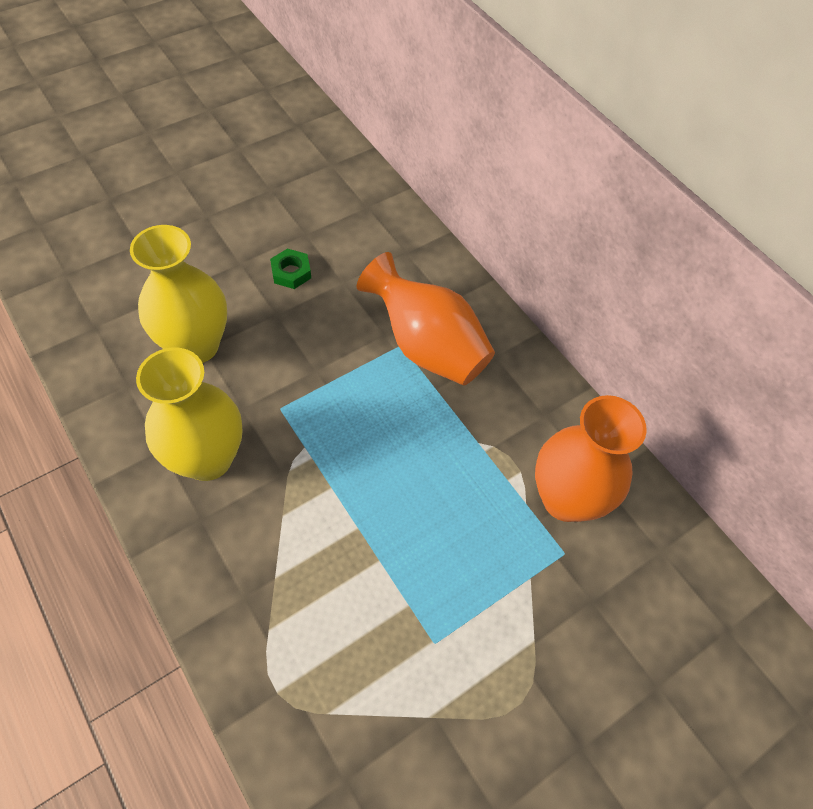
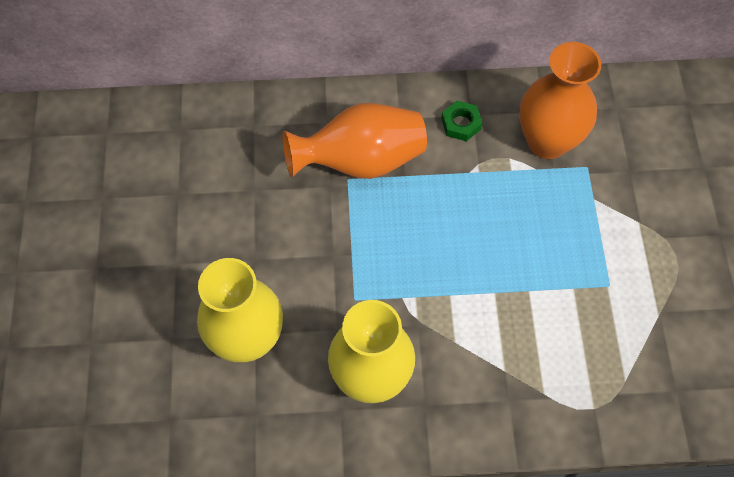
camera: 55 degrees left, 5 degrees up
(291, 272) = (215, 226): green nut -> green nut (461, 124)

